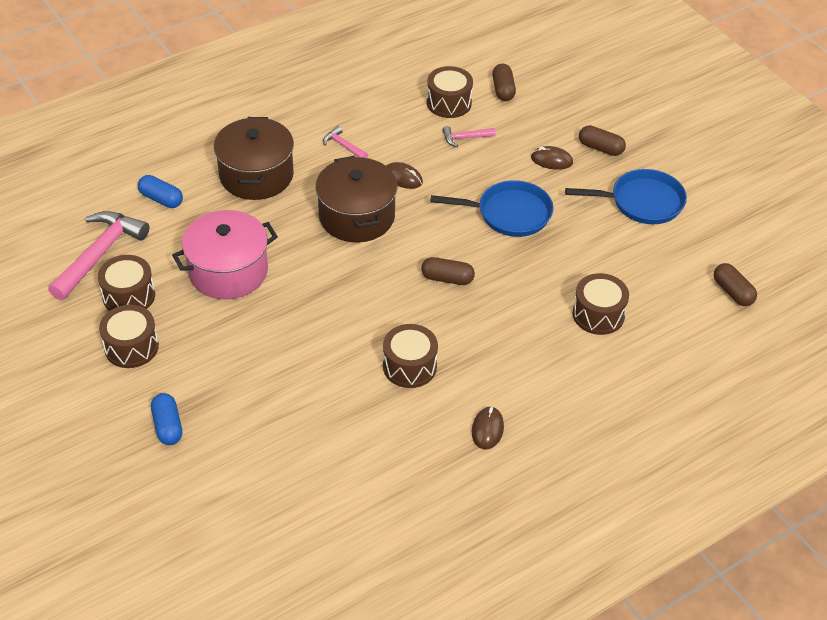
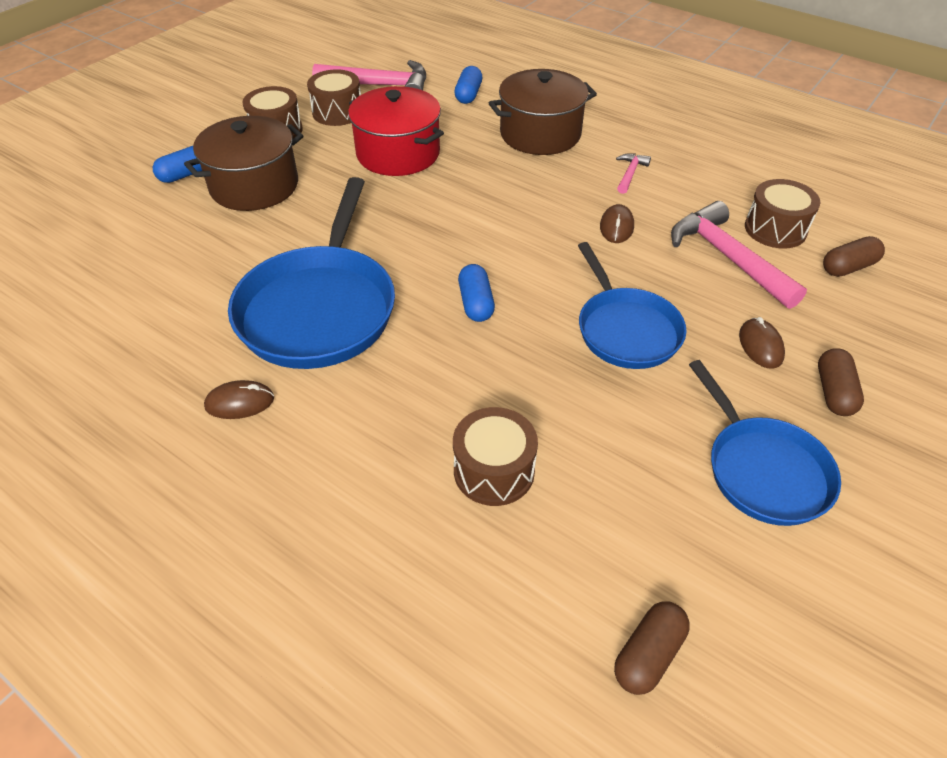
camera: 70 degrees right, 0 degrees up
(228, 271) = (398, 153): pink pot -> red pot
(357, 216) = (529, 210): brown pot -> brown pot (254, 186)
(409, 366) = (320, 308): brown drum -> blue pan
(447, 279) = (476, 303): brown capsule -> blue capsule
(465, 138) = (727, 257): pink hammer -> pink hammer, size x2.11

